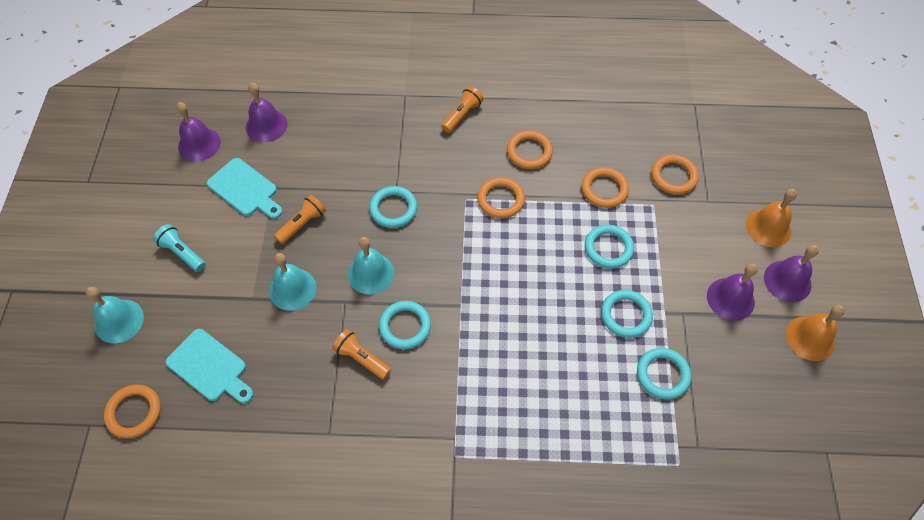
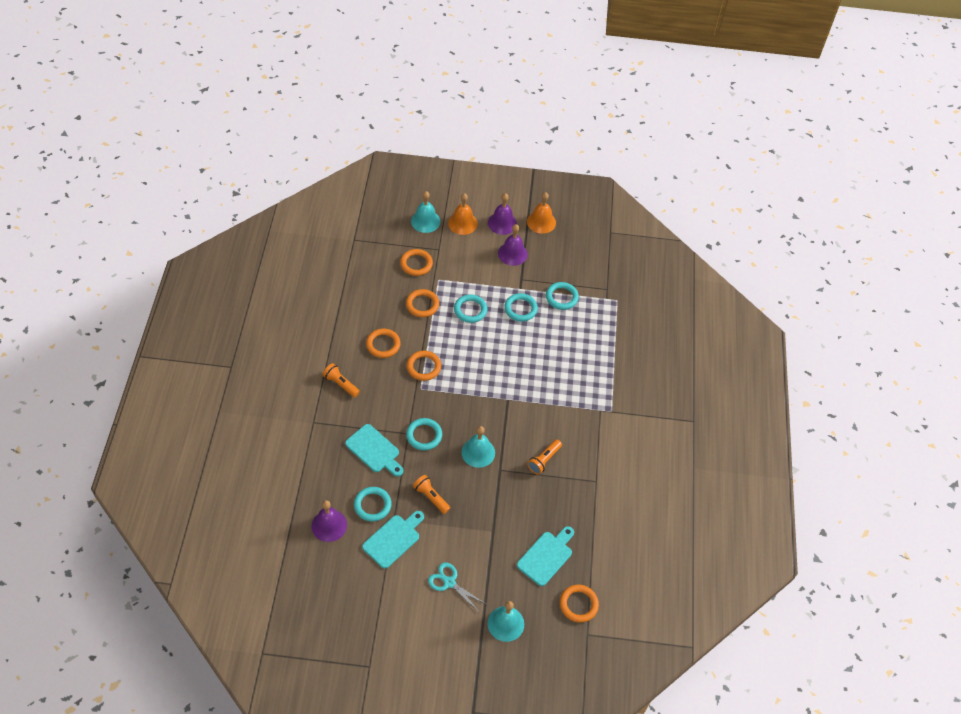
camera: 90 degrees left, 5 degrees down
(182, 253) = (449, 582): turquoise flashlight -> turquoise scissors
(199, 144) = (341, 577): purple bell -> none
(292, 289) = (487, 503): turquoise bell -> turquoise bell (425, 221)
(368, 158) = (374, 450): none -> turquoise cutting board
(405, 326) = (521, 433): turquoise ring -> turquoise ring (372, 505)

